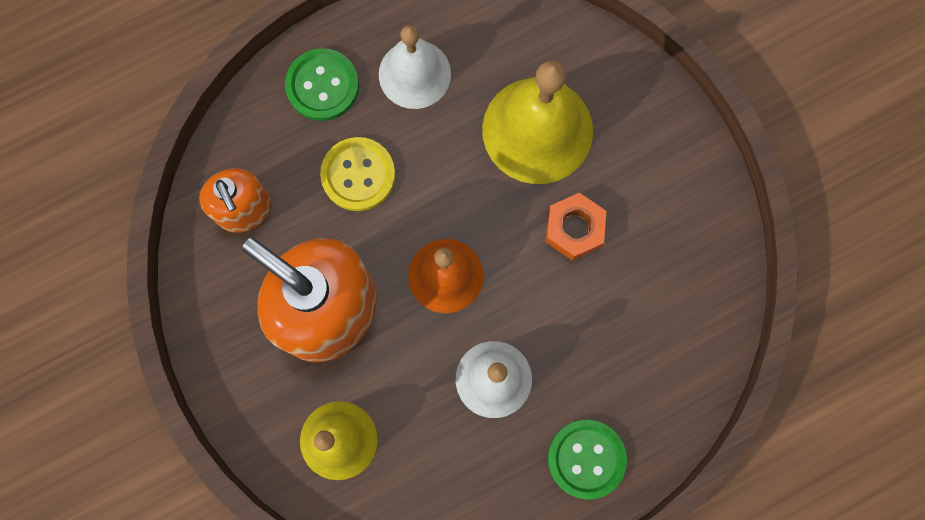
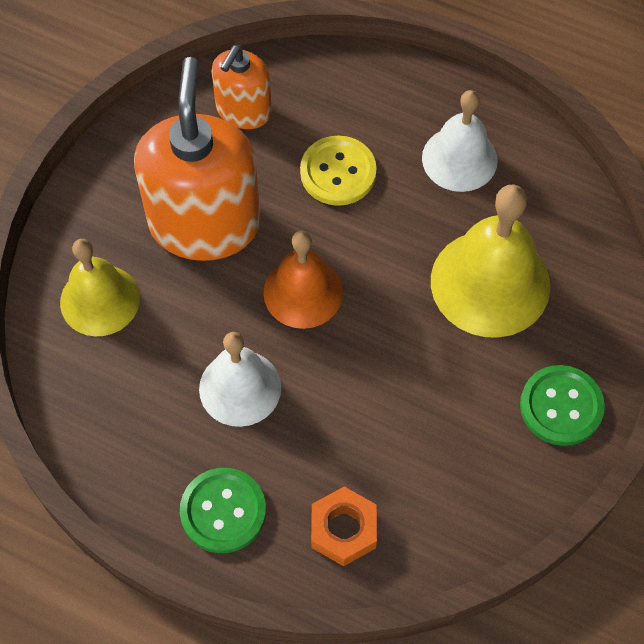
camera: 55 degrees right, 15 degrees down
(322, 86) = (392, 100): green button -> green button (561, 406)
(574, 229) = (425, 368): orange nut -> orange nut (343, 530)

